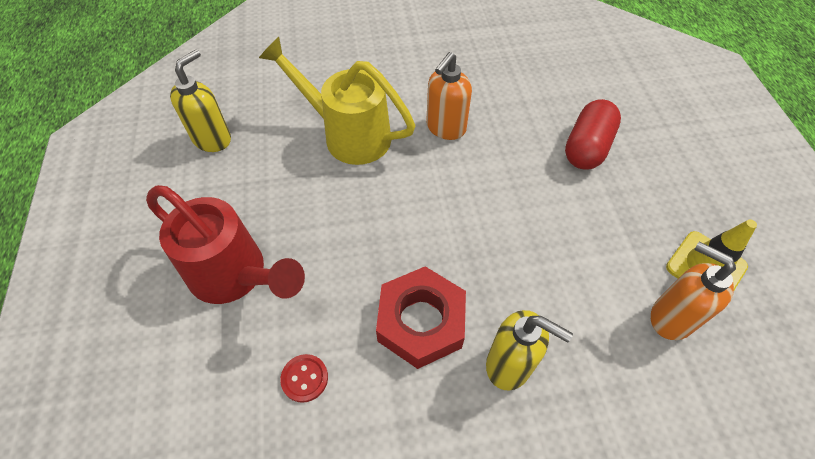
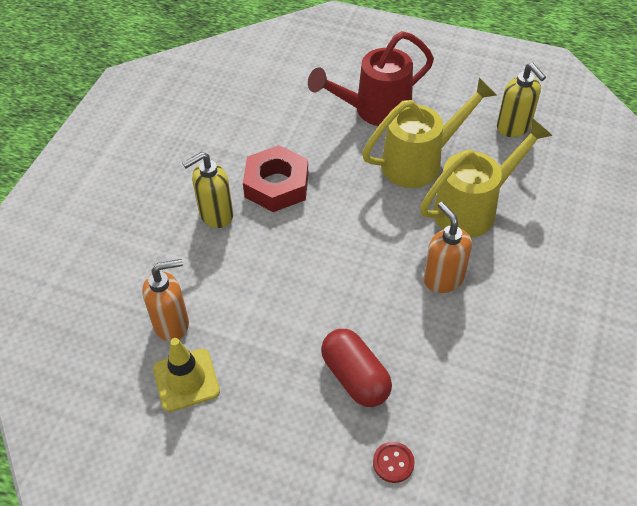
camera: 120 degrees right, 5 degrees down
(304, 378) = (282, 121): red button -> red button (393, 463)
(305, 197) = (420, 162): none -> yellow watering can

